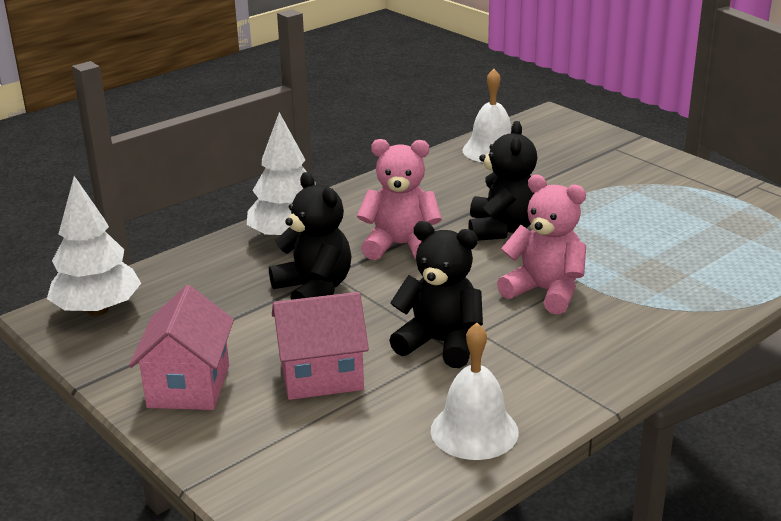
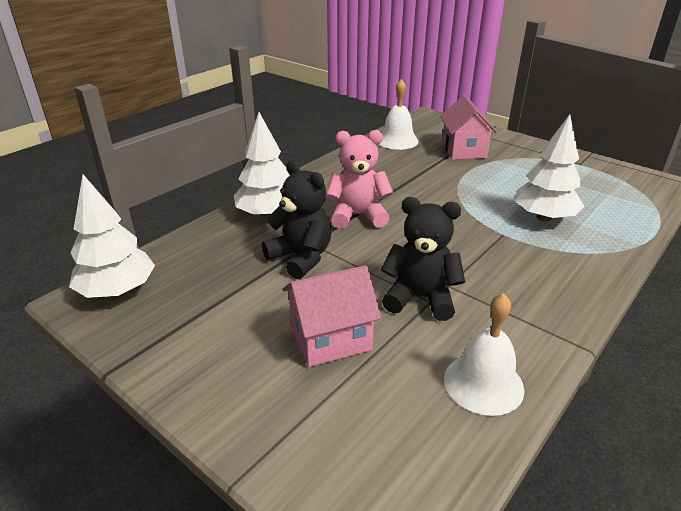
camera: 10 degrees left, 5 degrees up
(189, 386) = (213, 361): pink house -> pink house (463, 150)
(502, 229) = (429, 197): black teddy bear -> none
(545, 291) = (483, 245): pink teddy bear -> none
(643, 263) = (544, 217): none -> white tree

